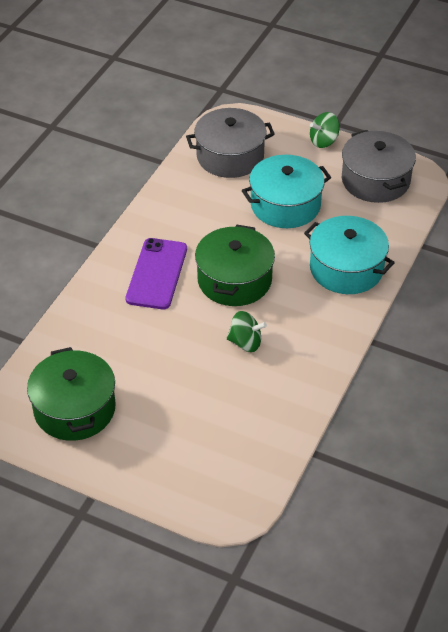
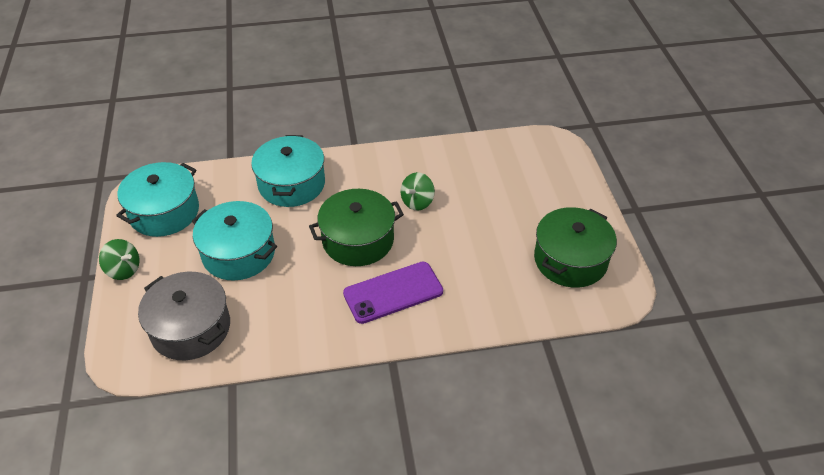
camera: 125 degrees left, 0 degrees up
(245, 343) = (417, 202): green spinning top -> green spinning top turned 120 degrees counterclockwise
(375, 180) = (164, 212): grey pot -> turquoise pot

